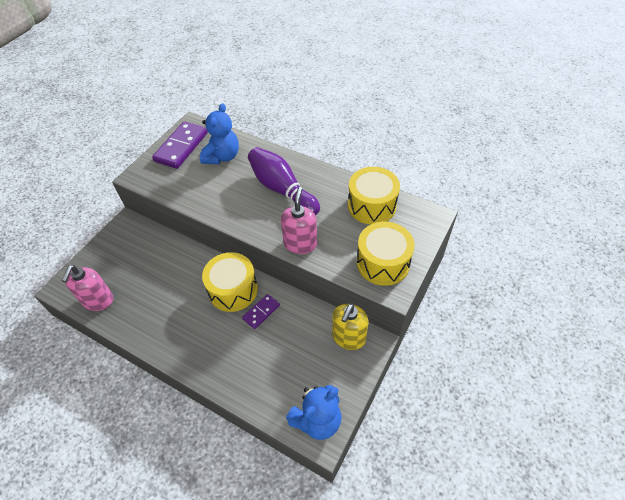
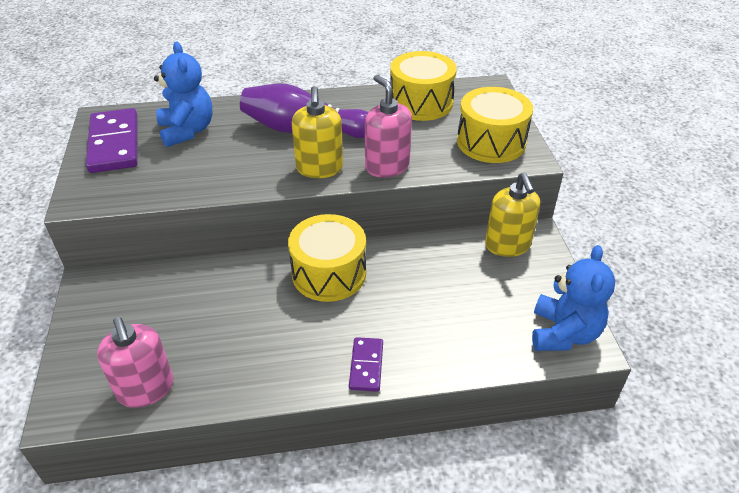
camera: 40 degrees left, 10 degrees down
(261, 312) = (388, 275): purple domino -> purple domino (366, 366)
(262, 223) = (319, 168): none -> yellow soap dispenser

